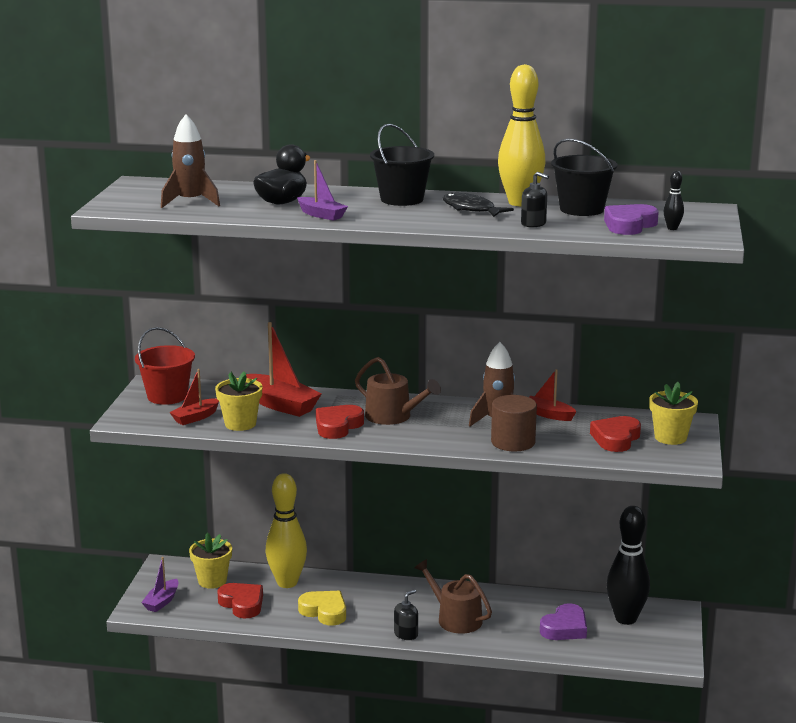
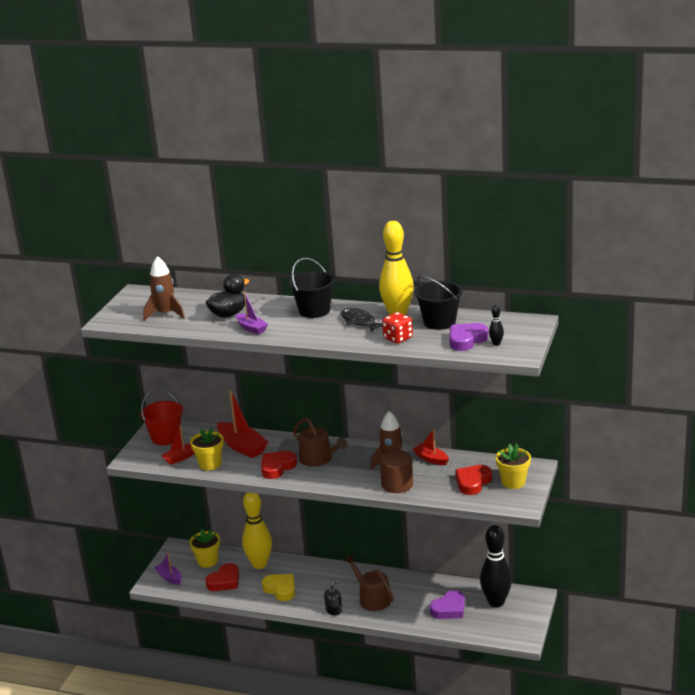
camera: 10 degrees right, 5 degrees up
(162, 601) = (169, 577): purple boat -> purple boat turned 105 degrees clockwise
(242, 604) = (224, 581): red heart -> red heart turned 75 degrees clockwise
(533, 224) = (398, 338): black soap dispenser -> red dice

